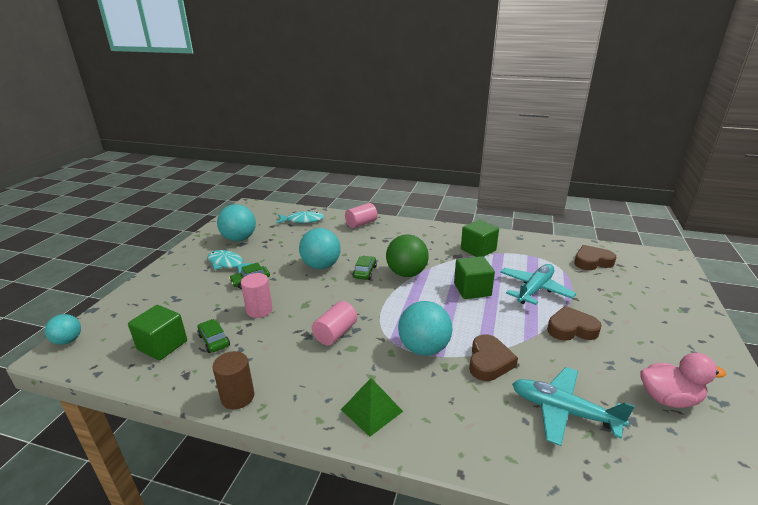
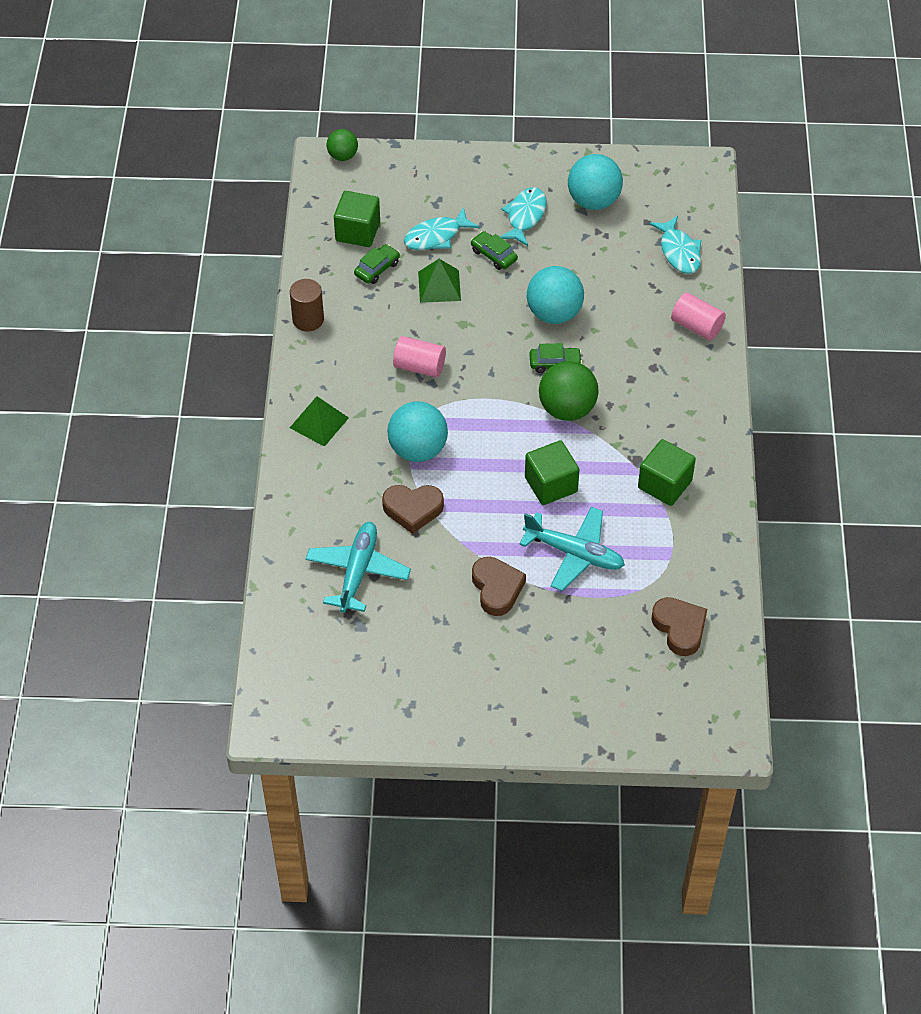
camera: 75 degrees right, 25 degrees up
(68, 340) = (343, 156): turquoise ball -> green ball
(209, 304) = (436, 236): none -> turquoise fish
(259, 310) = (439, 286): pink cylinder -> green pyramid
(668, 398) = (400, 664): pink duck -> none

